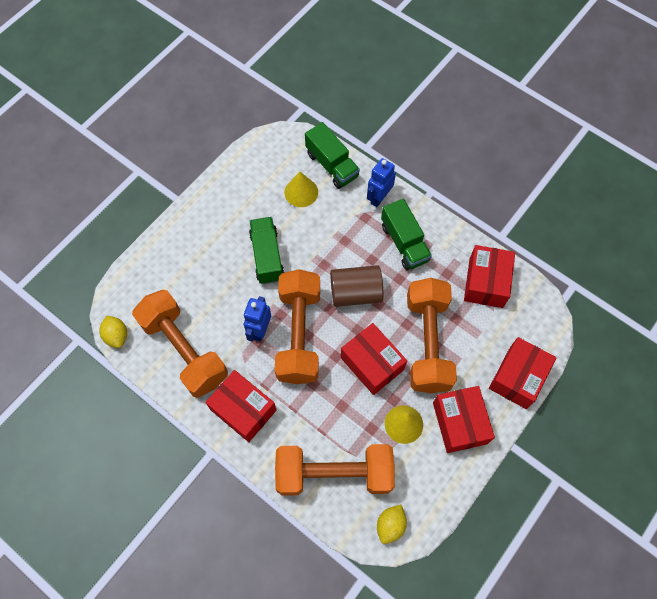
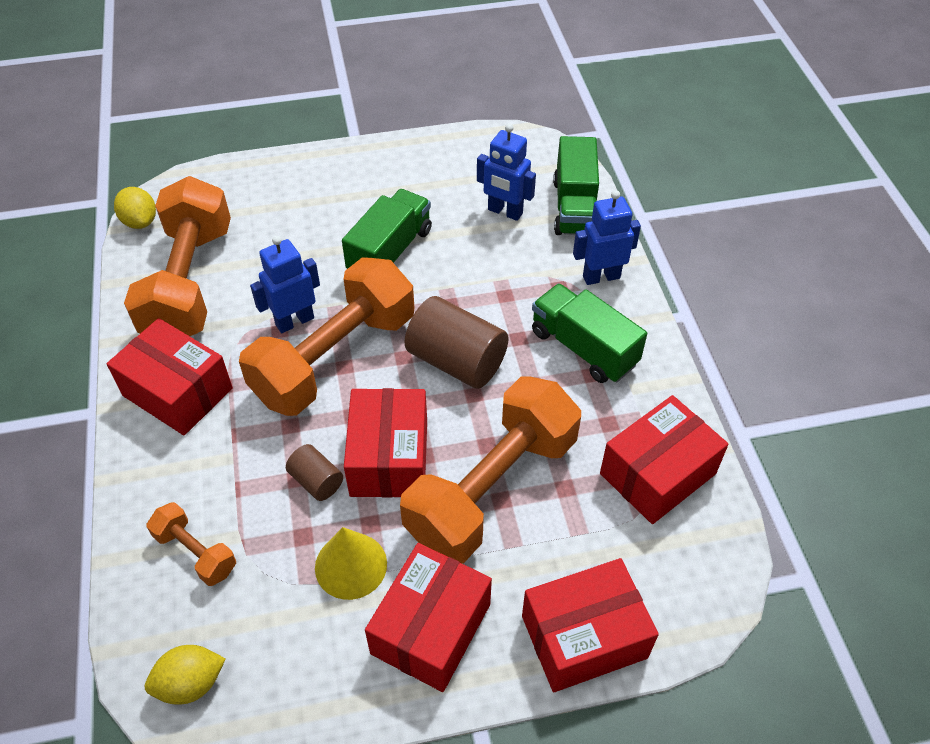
camera: 40 degrees right, 15 degrees down
(117, 336) = (140, 221): yellow lemon -> yellow lemon turned 45 degrees counterclockwise
(243, 410) = (177, 392): red box -> red box turned 45 degrees counterclockwise
(301, 192) = (505, 212): yellow cone -> blue robot
(334, 473) = (196, 552): orange dumbbell -> orange dumbbell, size x0.45
(352, 400) = (316, 481): none -> brown cylinder
(404, 243) = (583, 348): green truck -> green truck turned 120 degrees clockwise

